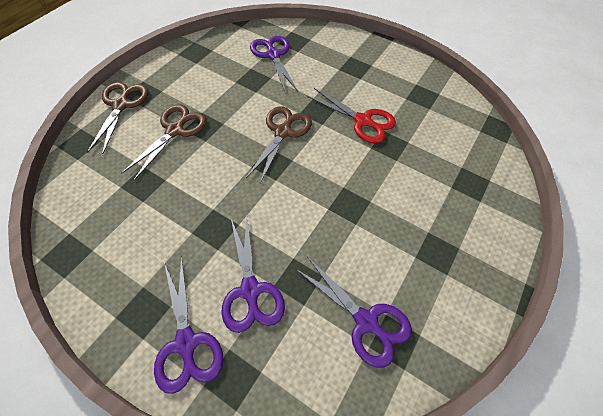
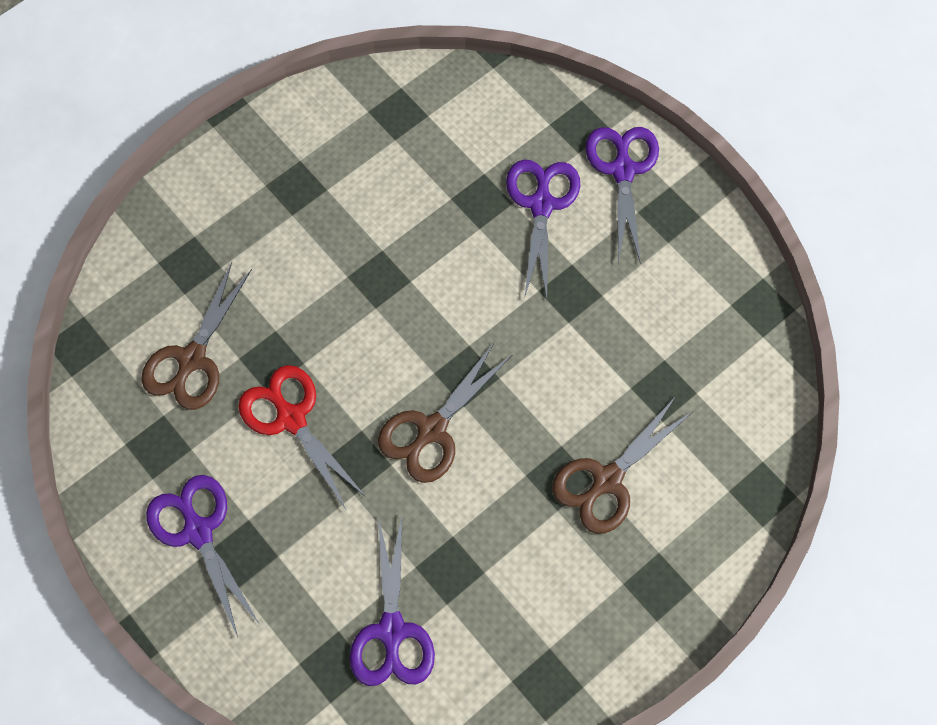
camera: 160 degrees left, 10 degrees up
(121, 105) = (696, 564): brown scissors -> brown scissors (192, 359)
(366, 321) = (420, 138): purple scissors -> purple scissors (198, 531)

